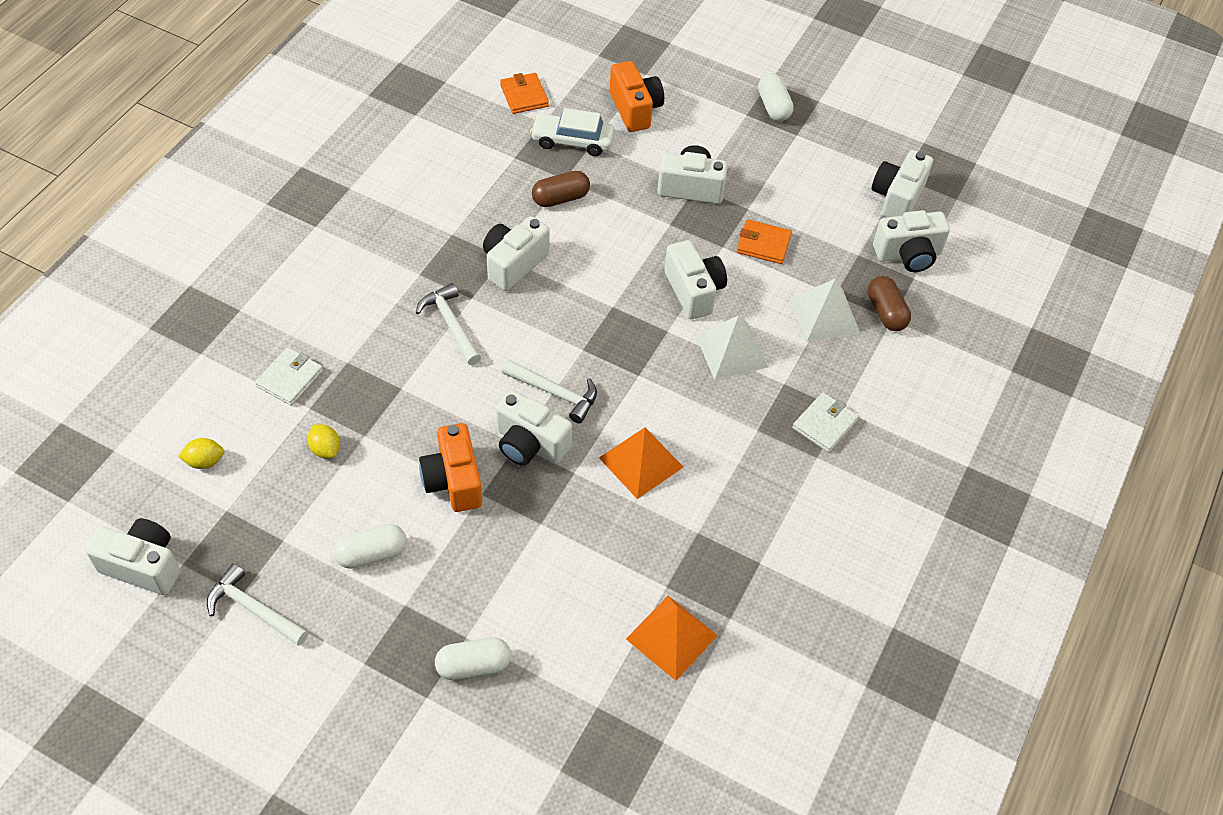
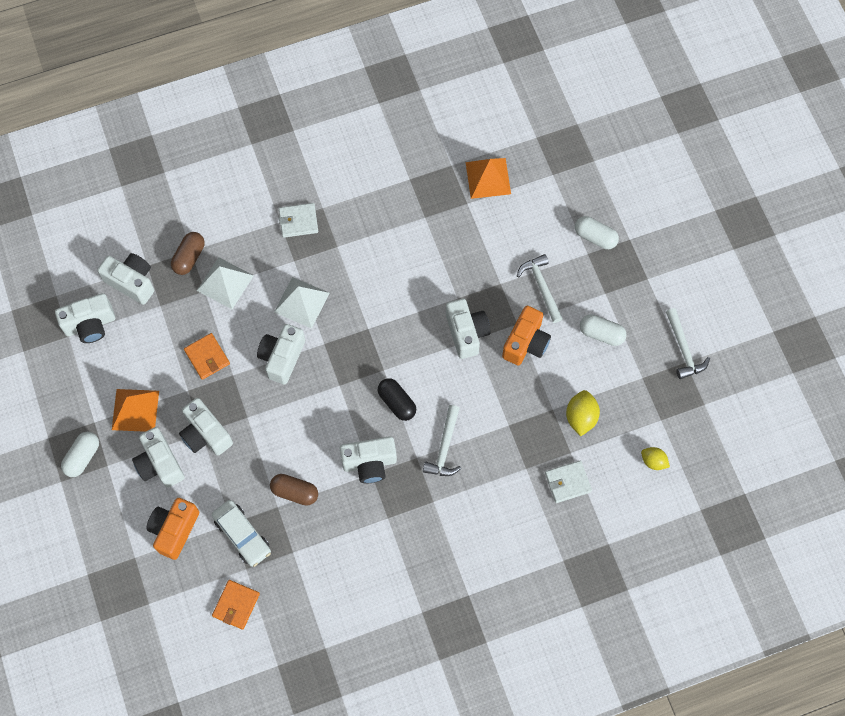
camera: 135 degrees left, 15 degrees up
(143, 566) = (726, 419): white camera -> white camera (160, 464)
(325, 449) = (581, 417): yellow lemon -> yellow lemon, size x1.52
(539, 330) = (397, 402): none -> black capsule
(555, 393) = (425, 353): white hammer -> white hammer (541, 286)
(641, 462) = (417, 276): orange pyramid -> orange pyramid (135, 410)

